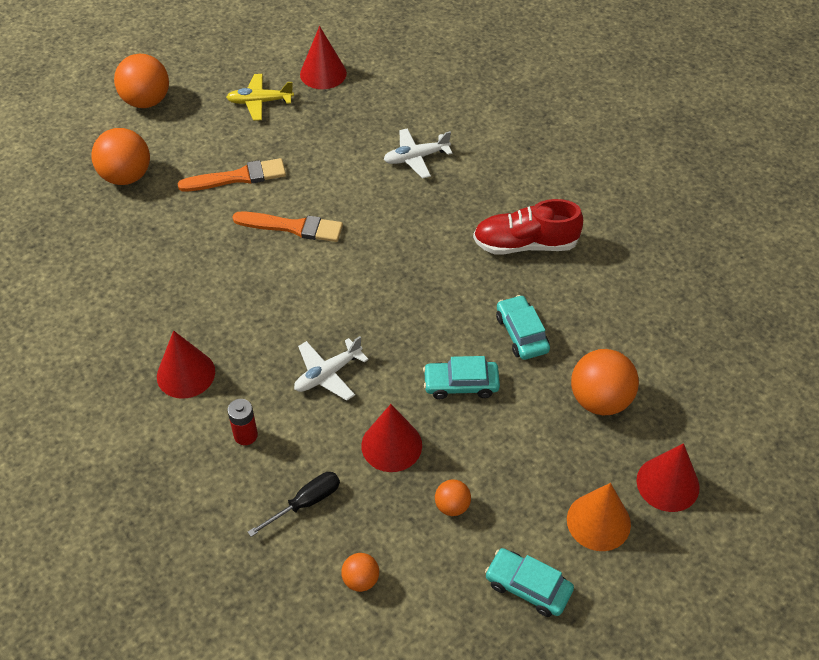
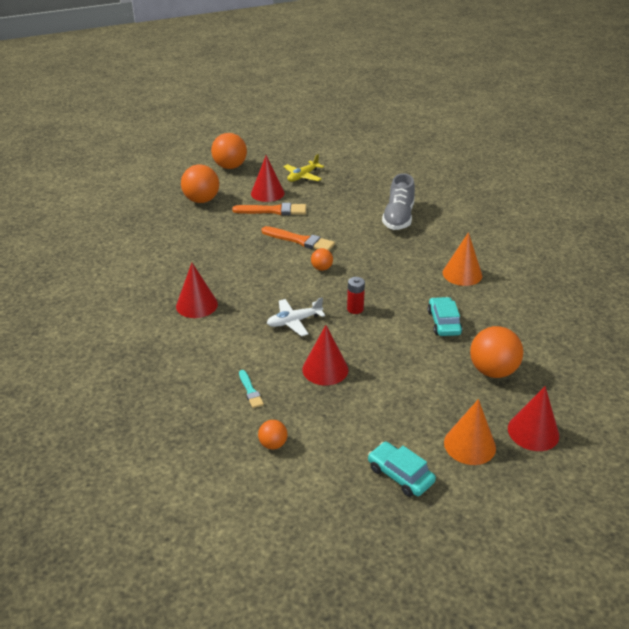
camera: 15 degrees right, 15 degrees down
(245, 435) = (223, 345): red battery -> red battery (355, 309)
(260, 102) = (303, 176): yellow plane -> yellow plane turned 60 degrees counterclockwise
(305, 503) = (250, 391): black screwdriver -> turquoise brush
(323, 73) = (350, 168): red cone -> red cone (267, 193)
(416, 158) = (398, 218): white plane -> grey shoe
(452, 506) = (357, 413): orange ball -> orange ball (321, 268)
(461, 384) = (388, 343): turquoise car -> none
(525, 244) = (462, 274): red shoe -> orange cone

